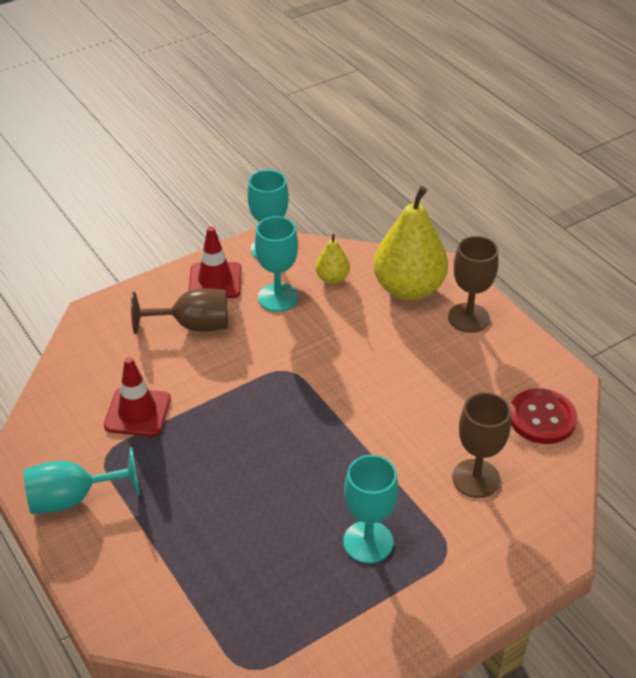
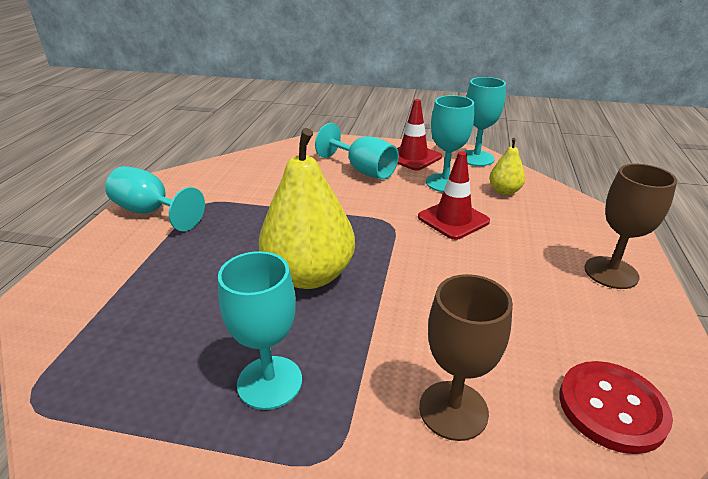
camera: 45 degrees right, 10 degrees down
(137, 412) = (259, 193): red traffic cone -> red traffic cone (453, 219)
(193, 325) = (363, 170): brown goblet -> turquoise goblet
(408, 289) = (568, 225): yellow pear -> yellow pear (309, 275)

